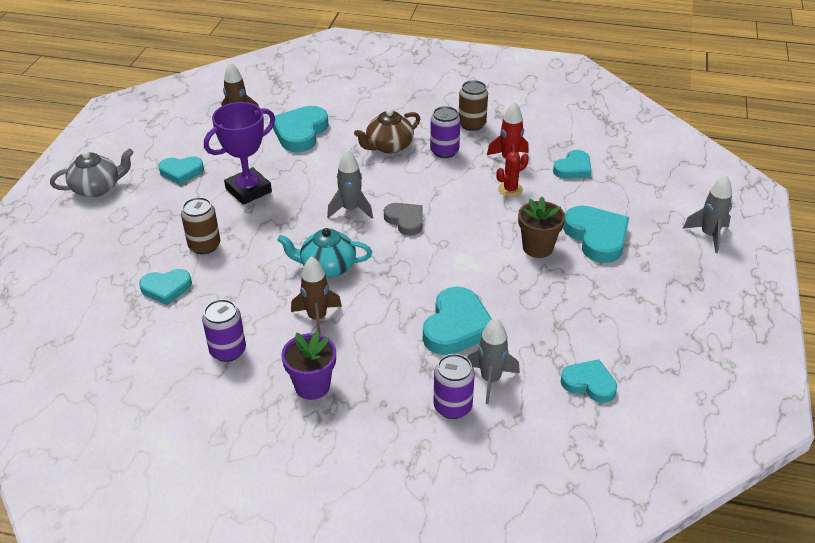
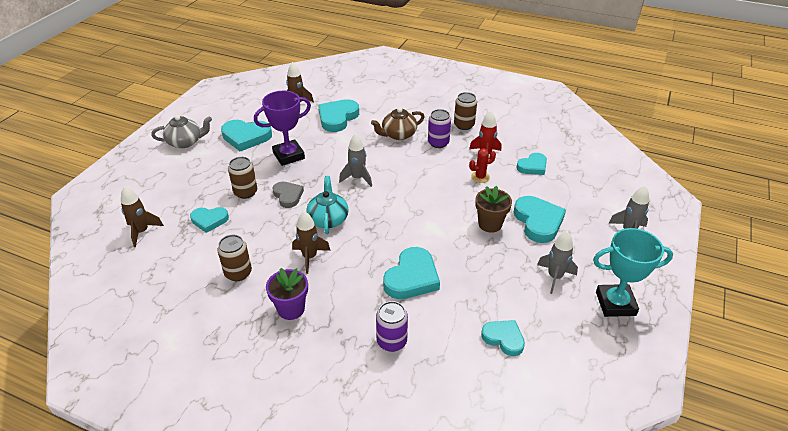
camera: 10 degrees right, 0 degrees up
(77, 315) = (142, 232): none -> brown rocket
(181, 172) = (246, 137): turquoise heart -> turquoise heart, size x1.58
(228, 351) = (238, 273): purple can -> brown can
(327, 267) = (328, 219): turquoise teapot -> turquoise teapot turned 75 degrees clockwise
(405, 220) = (395, 191): grey heart -> grey heart (288, 196)
(490, 380) = (426, 324): grey rocket -> grey rocket (555, 277)
(712, 324) = (615, 303): none -> turquoise trophy

